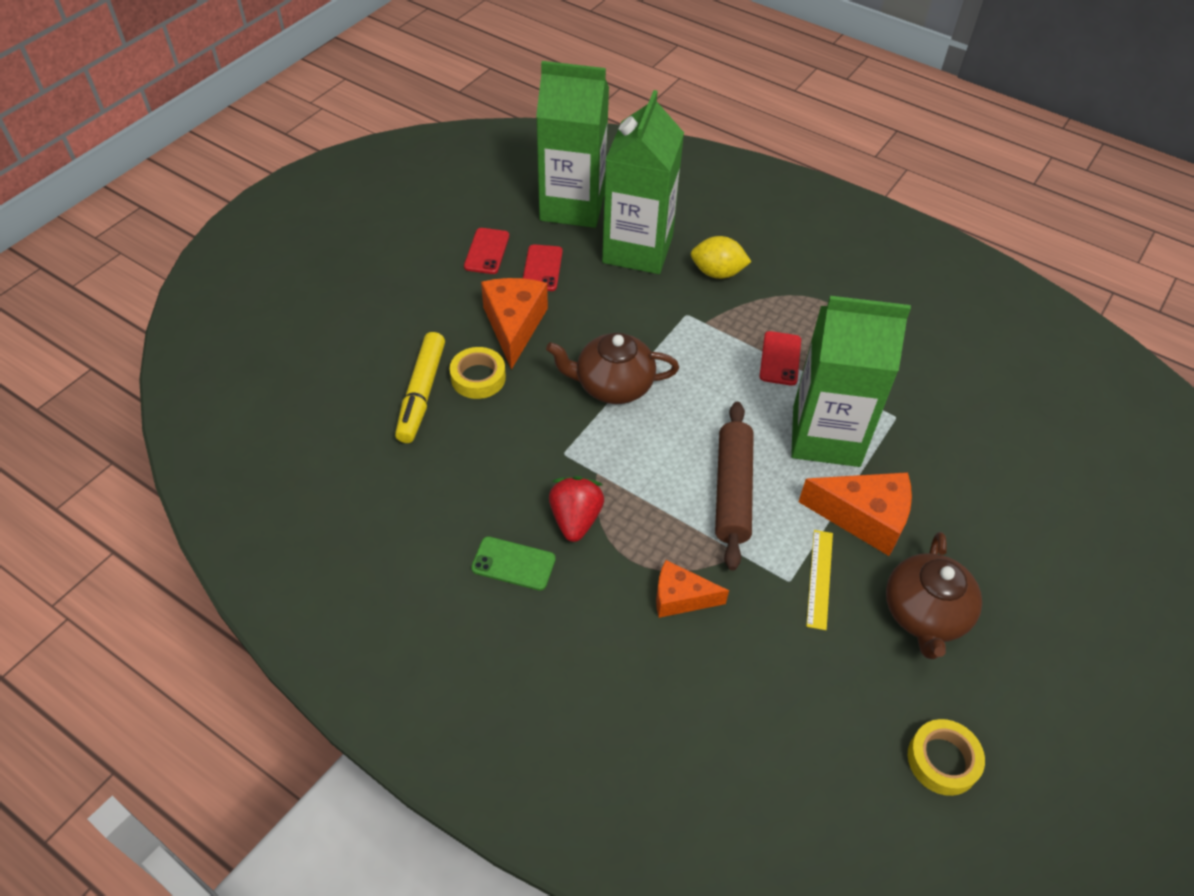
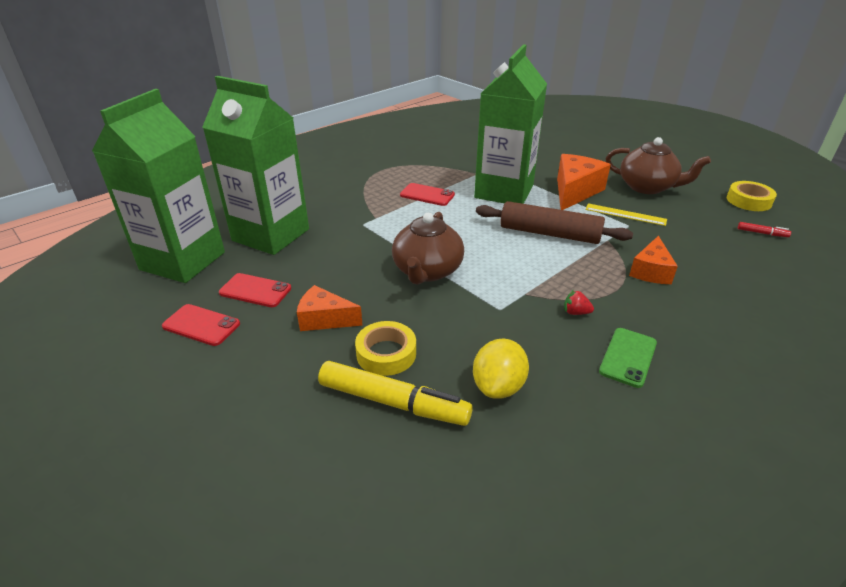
camera: 75 degrees left, 15 degrees down
(514, 326) = (324, 319): orange cheese -> orange cheese, size x0.64
(575, 519) = (575, 312): red strawberry -> red strawberry, size x0.49
(717, 273) = (325, 204): yellow lemon -> yellow lemon (498, 386)
(835, 756) = (762, 233): none -> red marker

